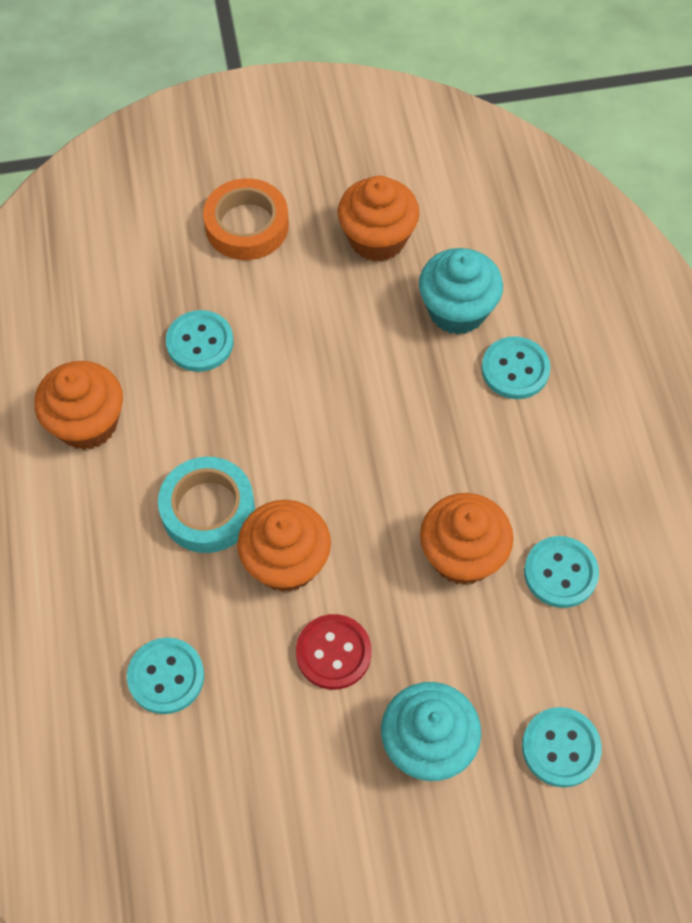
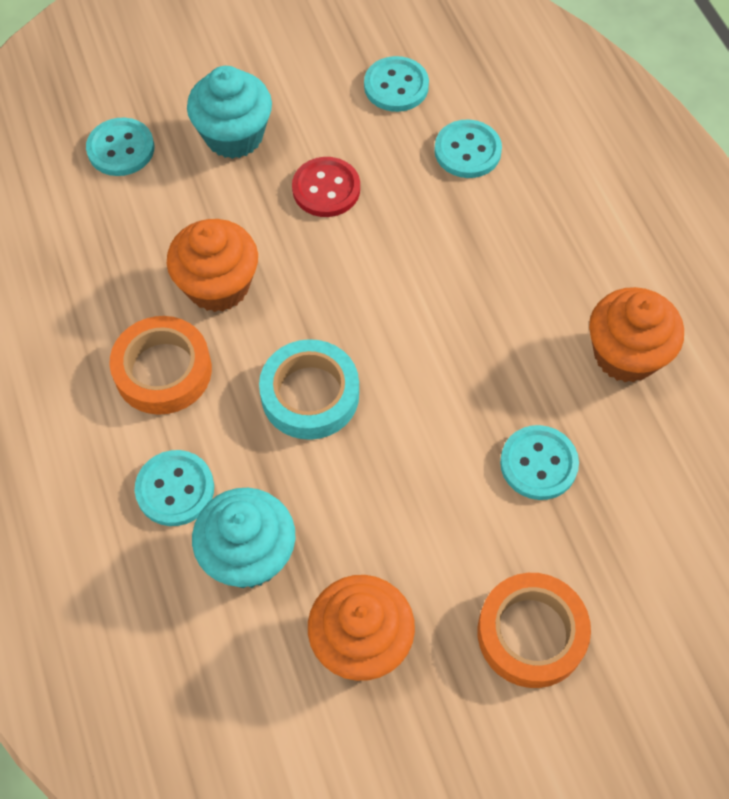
camera: 170 degrees right, 0 degrees up
(208, 509) = (474, 290): turquoise tape -> turquoise tape (310, 395)
(286, 562) = (386, 254): orange cupcake -> none
(521, 476) = (163, 370): none -> orange tape
(560, 573) = (122, 284): turquoise button -> turquoise button (396, 86)

